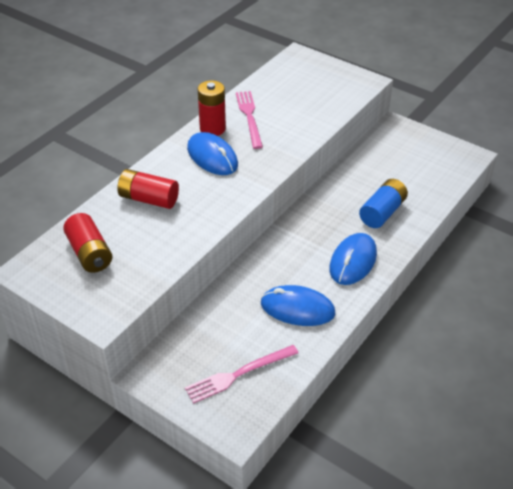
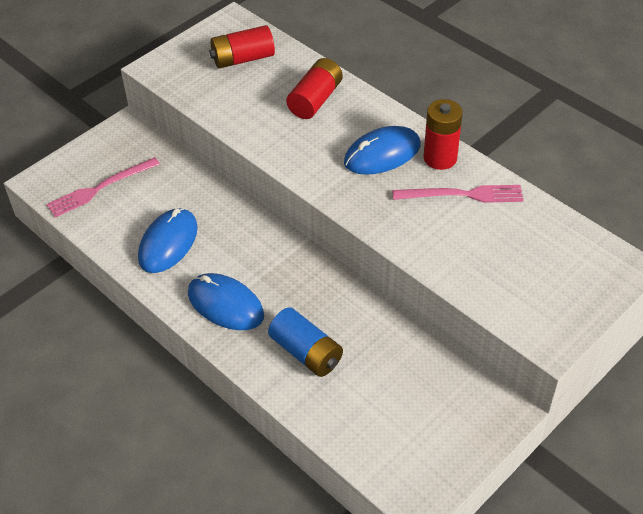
camera: 100 degrees right, 5 degrees up
(238, 374) = (100, 188): pink fork -> pink fork turned 105 degrees counterclockwise

